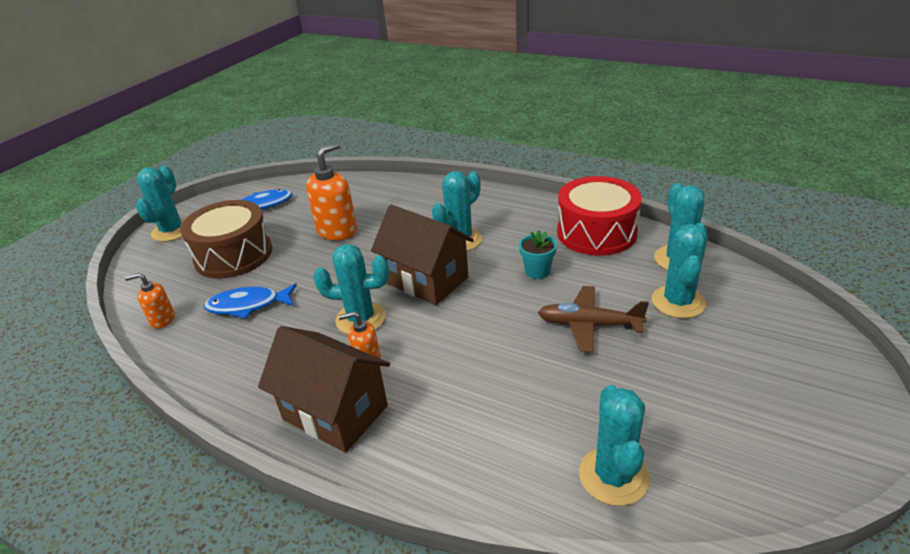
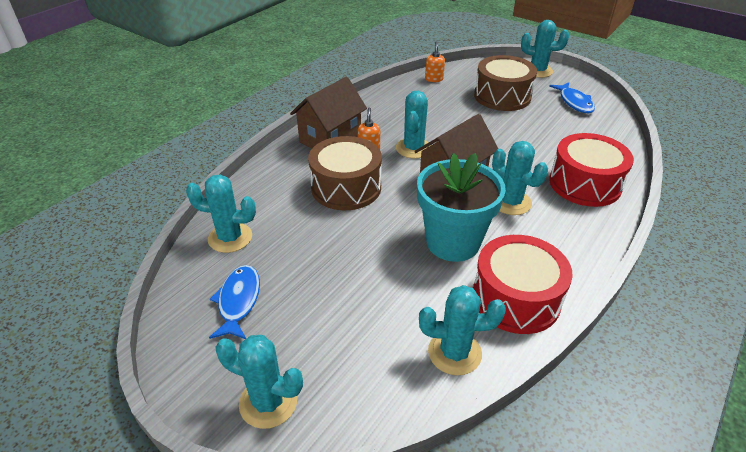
camera: 95 degrees right, 5 degrees up
(248, 305) = (440, 105): blue fish -> blue fish (238, 301)
(337, 230) = (532, 138): orange soap dispenser -> none
(420, 201) = (584, 184): none -> red drum
(461, 370) = (346, 187): none -> brown drum
(537, 271) = (453, 242): turquoise flower pot -> turquoise flower pot, size x2.36
(588, 325) = (371, 259): brown plane -> none
(678, 302) = (384, 327): turquoise cactus -> turquoise cactus (268, 402)

